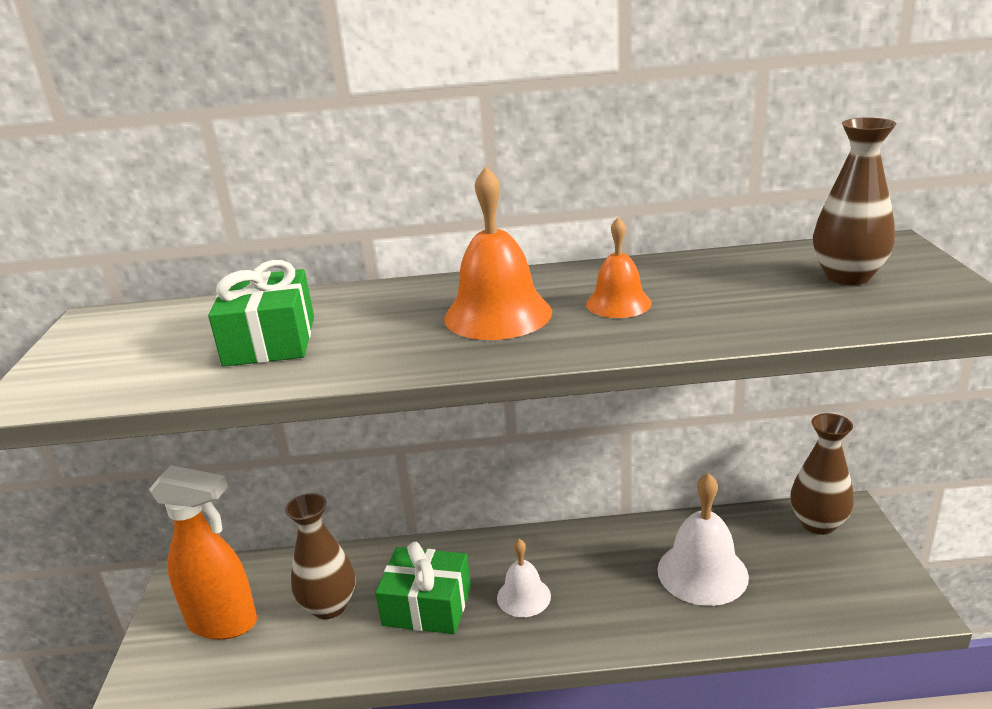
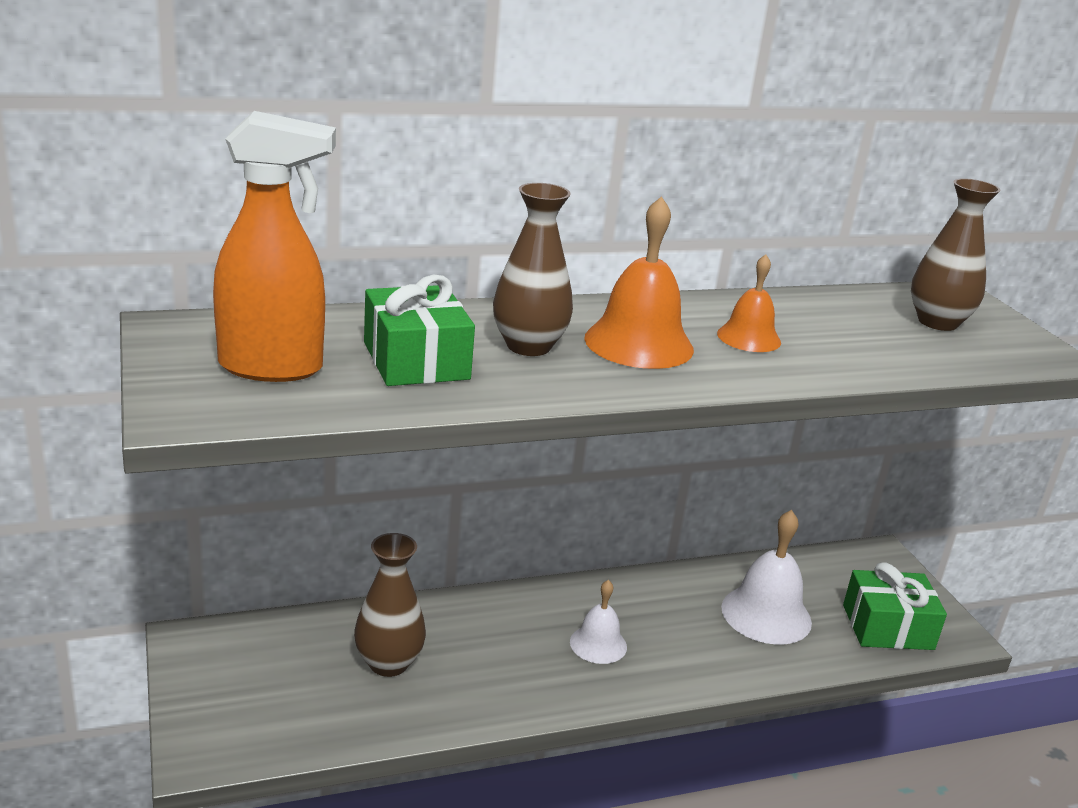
camera: 20 degrees left, 0 degrees up
(223, 623) = (270, 686): orange spray bottle -> orange spray bottle (272, 368)
(427, 606) = (499, 657): green gift -> green gift (887, 627)
(818, 523) = (858, 566): brown vase -> brown vase (528, 346)

